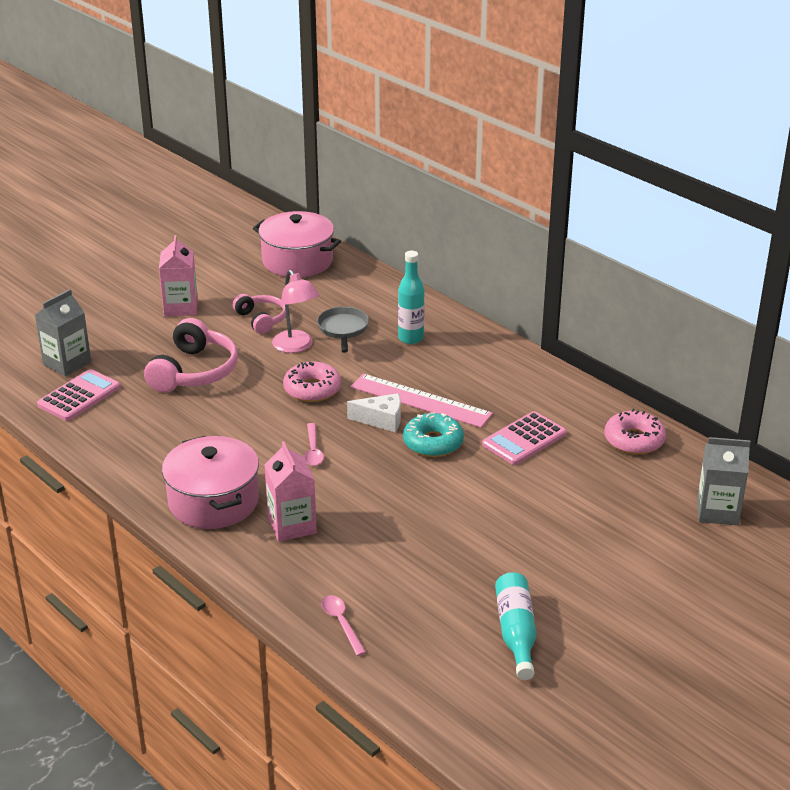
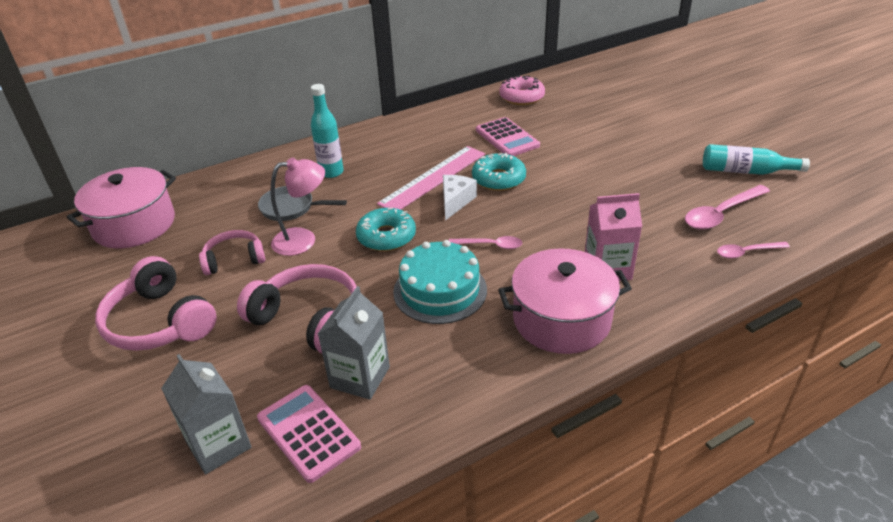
camera: 75 degrees left, 5 degrees up
(181, 307) = (159, 322): pink carton -> pink headphones
(241, 430) = (440, 290): none -> turquoise cake
(312, 389) = (386, 236): pink donut -> turquoise donut
(412, 607) = (721, 214): none -> pink spoon
(717, 511) = (609, 82): grey carton -> grey carton (360, 377)

